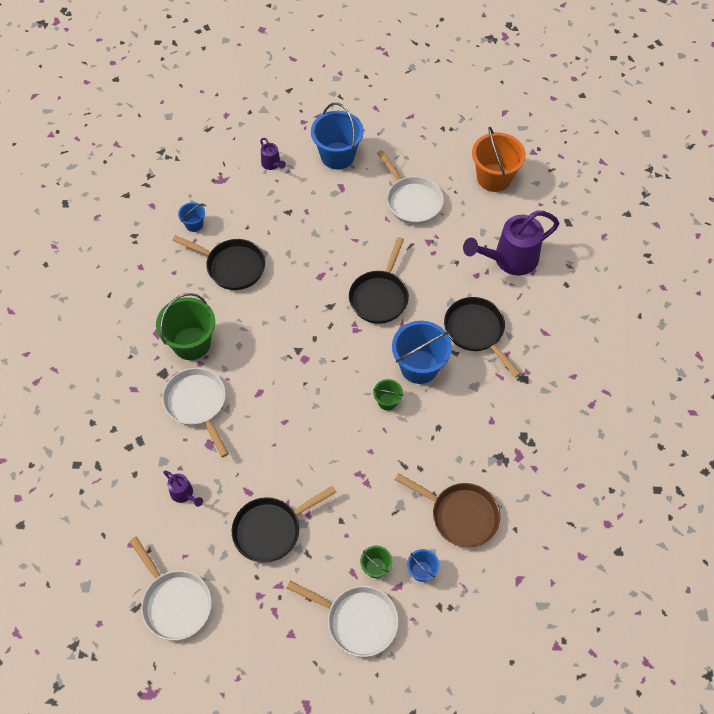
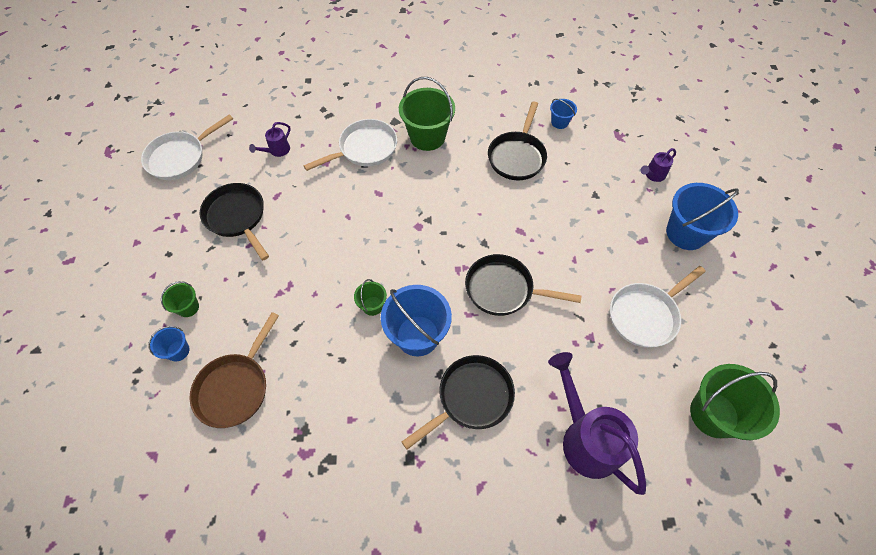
camera: 85 degrees right, 0 degrees up
(357, 621) = (138, 295): white pan -> none
(494, 178) = (714, 414): orange bucket -> green bucket

